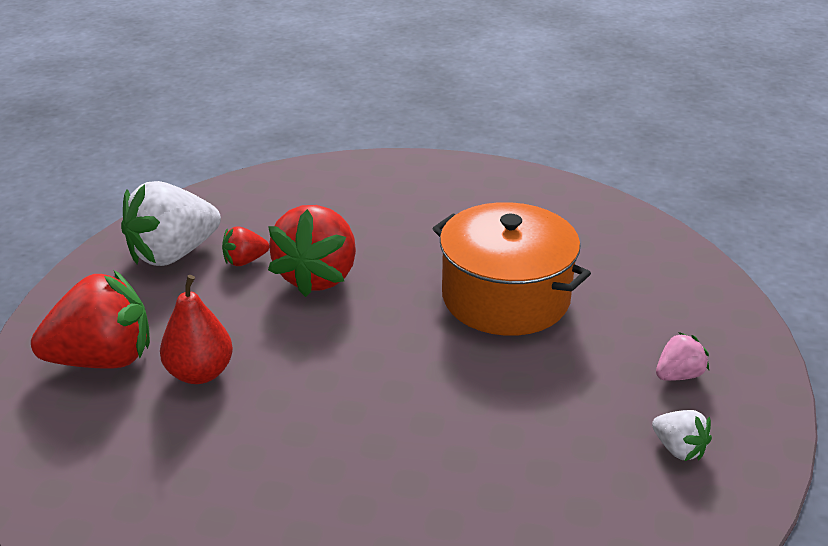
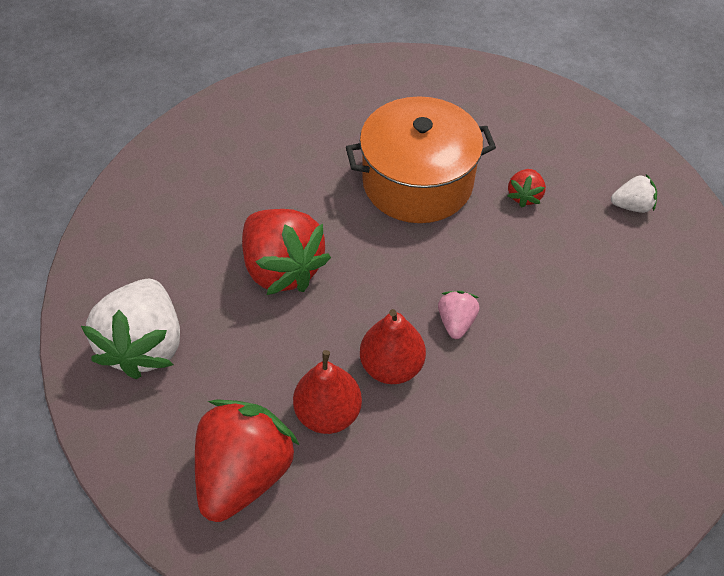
camera: 50 degrees left, 20 degrees up
(245, 261) = (211, 302): red strawberry -> red strawberry (524, 196)
(284, 384) = (391, 366): none -> red pear
(678, 375) = (571, 158): pink strawberry -> pink strawberry (456, 322)

